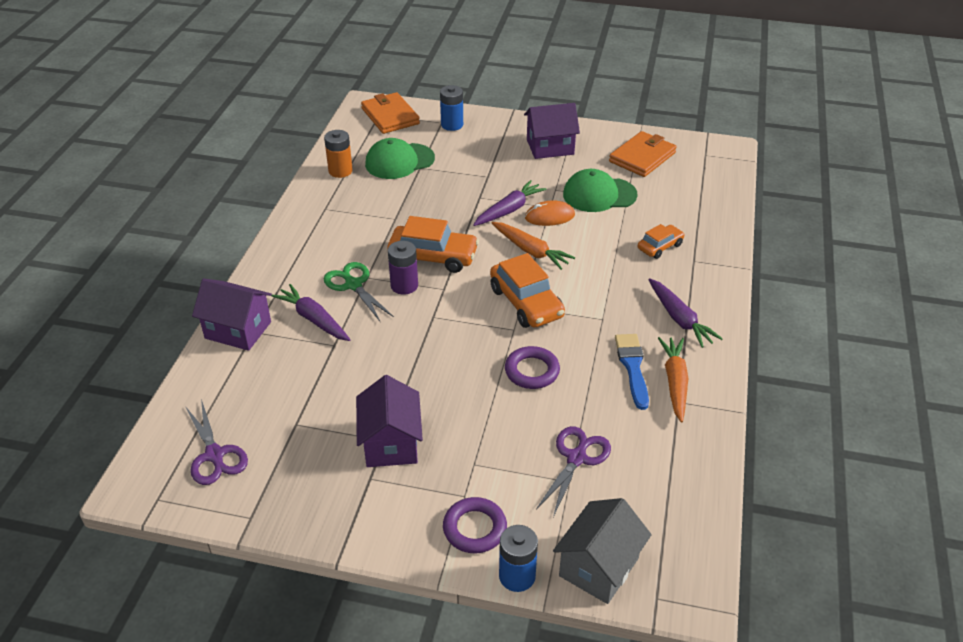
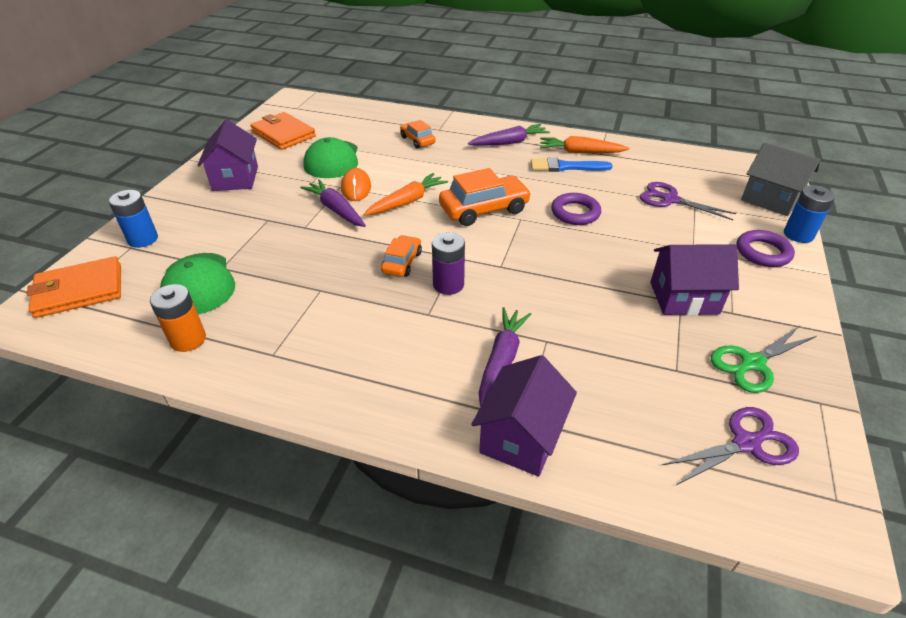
camera: 85 degrees left, 0 degrees up
(313, 319) = (501, 359): purple carrot -> purple carrot turned 150 degrees clockwise
(353, 285) = (441, 325): green scissors -> green scissors (752, 363)
(433, 257) = (402, 262): orange car -> orange car, size x0.58

